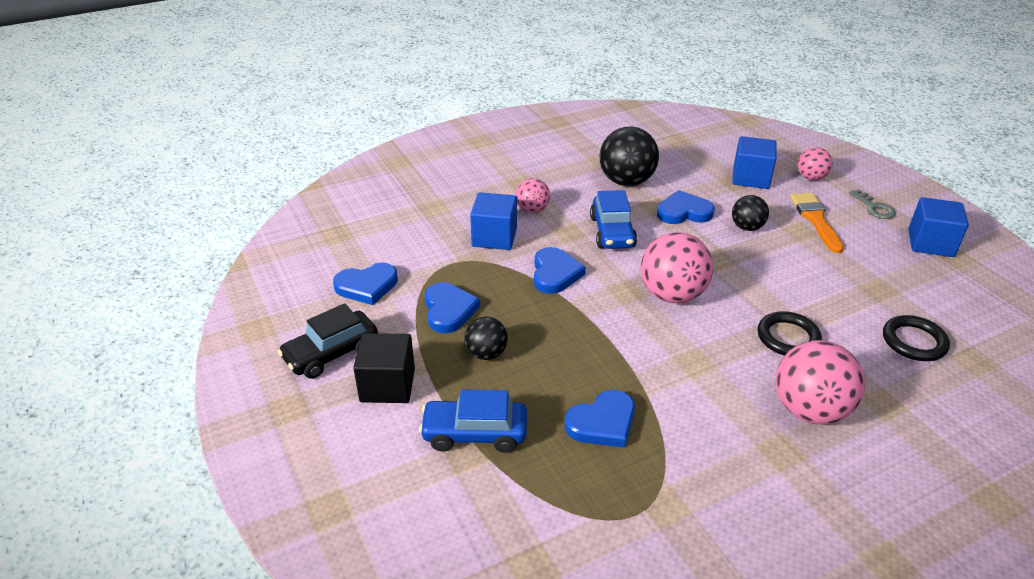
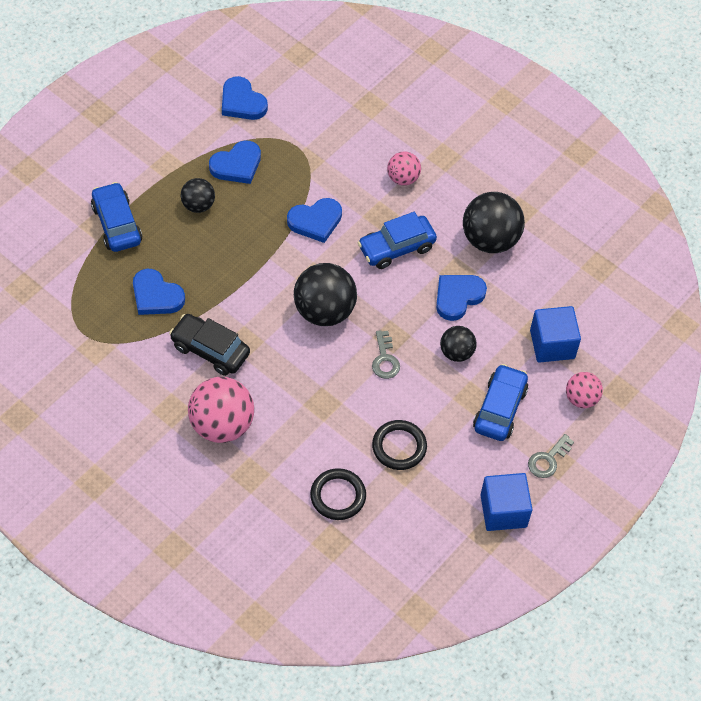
camera: 65 degrees right, 20 degrees up
(331, 353) = (159, 113): black car -> black car (210, 350)
(387, 385) = (141, 158): black cube -> none
(494, 237) = (347, 163): blue cube -> none
(672, 294) = (324, 311): pink ball -> black ball
(683, 212) = (458, 297): blue heart -> blue heart turned 105 degrees counterclockwise
(744, 270) = (385, 359): none -> grey key
(788, 337) = (303, 402): black ring -> black ring (399, 447)
(815, 219) = (499, 409): orange brush -> blue car

